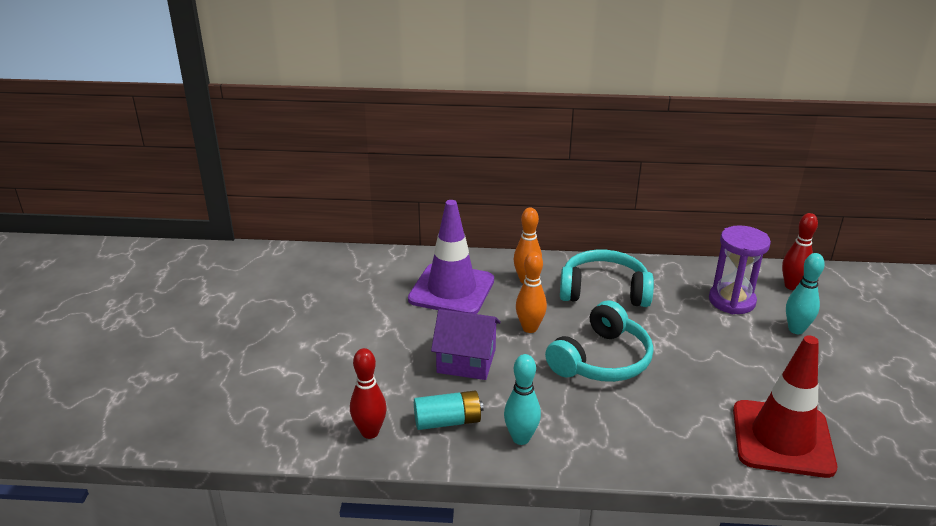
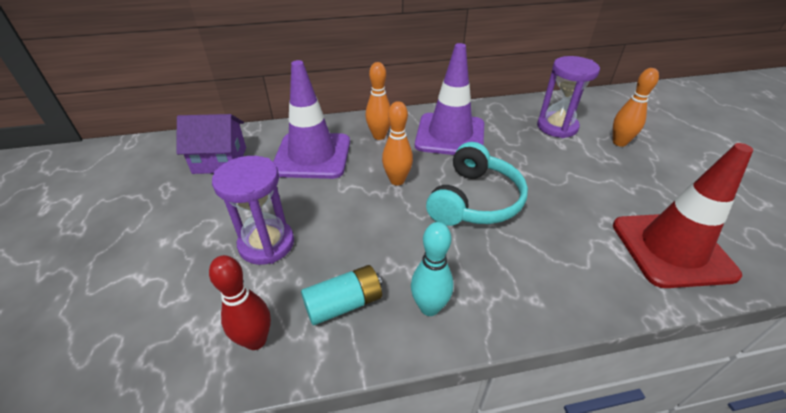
camera: 15 degrees left, 10 degrees up
(391, 362) = (266, 244): none -> purple hourglass
(466, 361) = (345, 226): purple house -> purple house (220, 160)
(604, 291) = (450, 135): turquoise headphones -> purple traffic cone
(792, 286) = (594, 108): red bowling pin -> none
(796, 329) = (619, 142): turquoise bowling pin -> orange bowling pin

